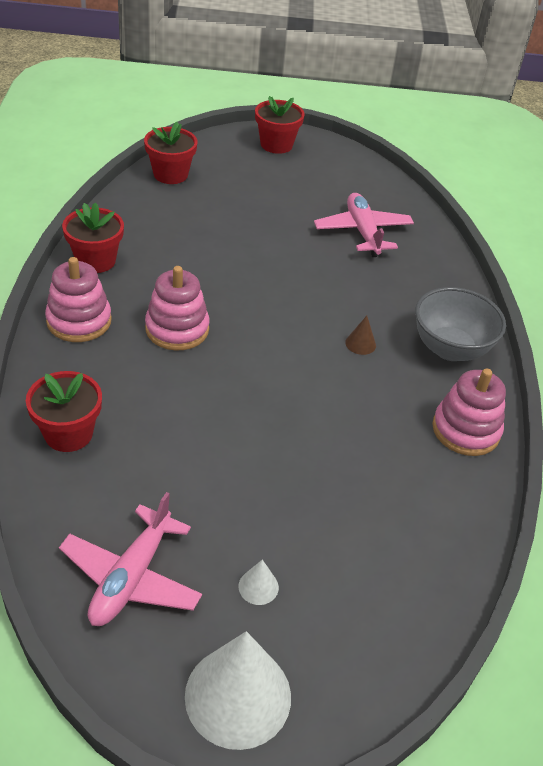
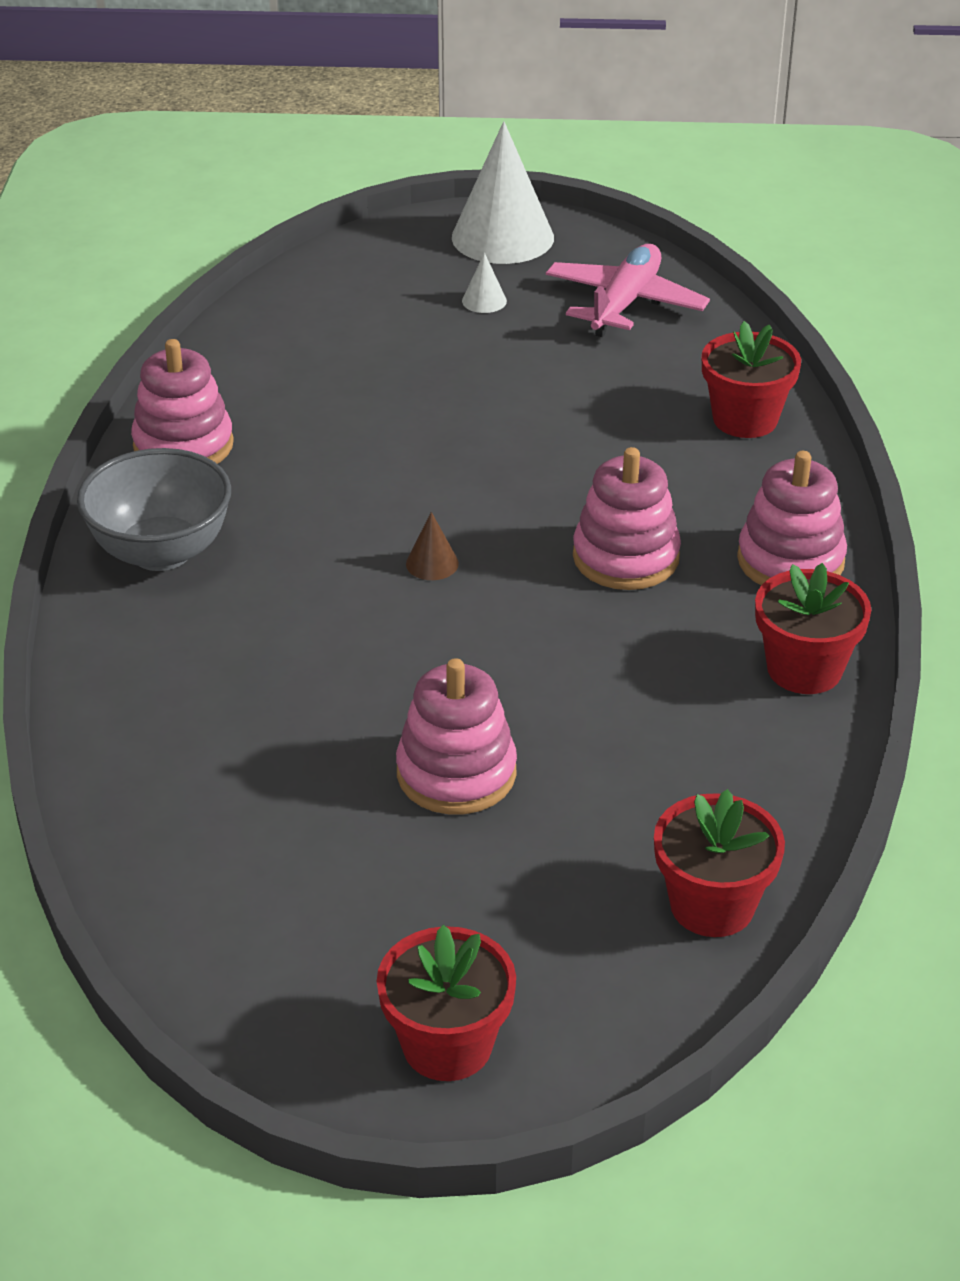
camera: 175 degrees left, 5 degrees down
(275, 227) = (456, 773): none -> pink stacking toy
(360, 343) = (315, 552): brown cone -> brown cone (432, 563)
(362, 232) = (262, 775): pink plane -> none

